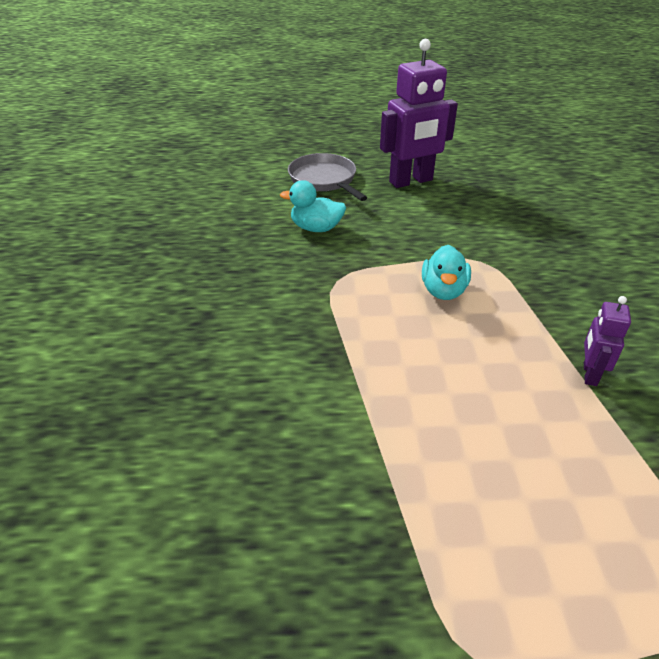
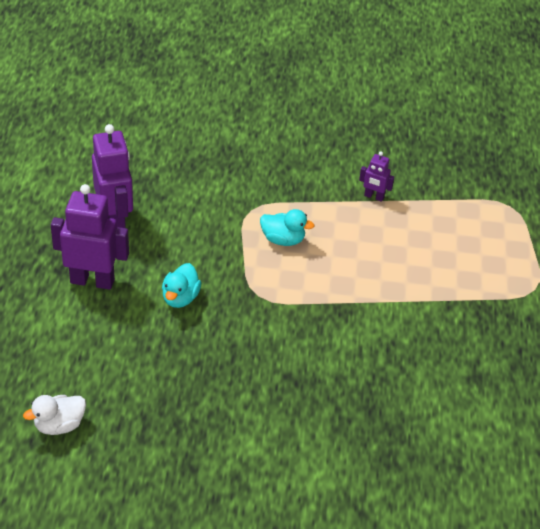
camera: 85 degrees left, 5 degrees up
(144, 185) = (59, 425): none -> white duck
(324, 180) = (92, 280): grey pan -> purple robot

